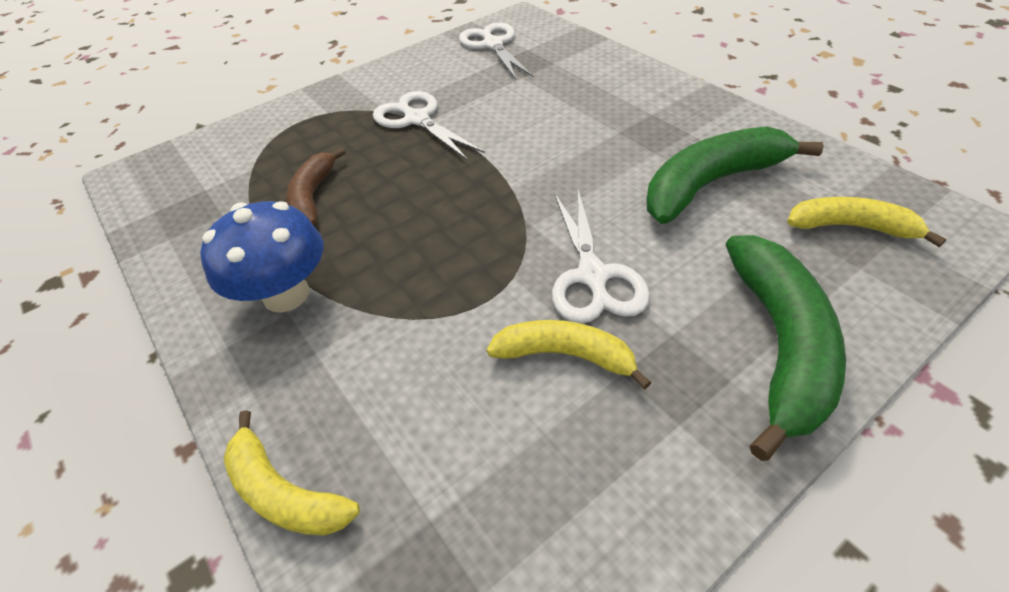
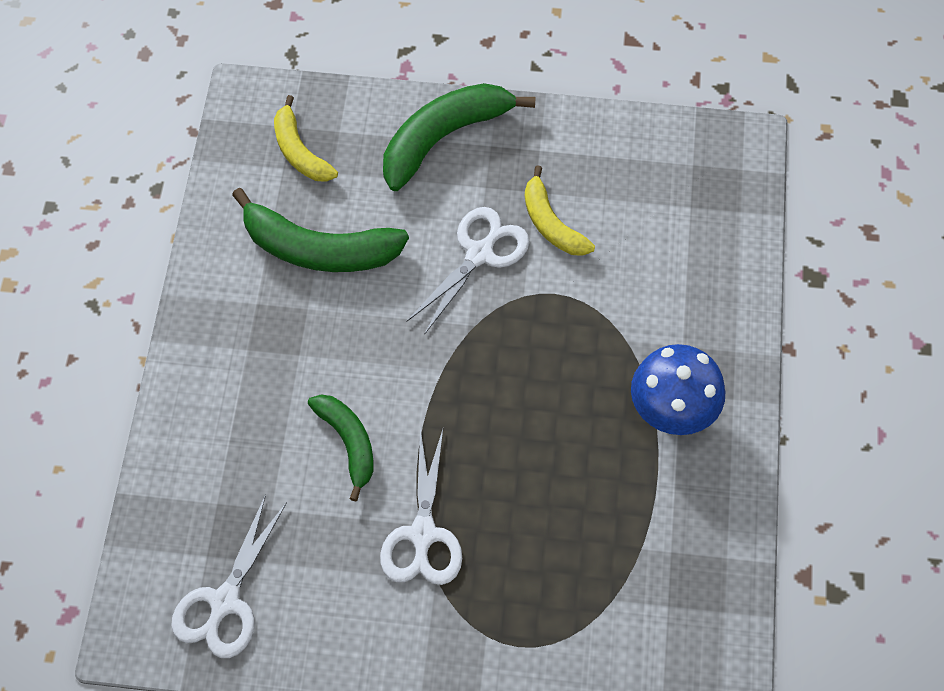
camera: 140 degrees left, 15 degrees up
(284, 492) = (749, 274): yellow banana -> none
(313, 196) = (587, 505): brown banana -> none
(520, 121) = (348, 443): none -> green banana

